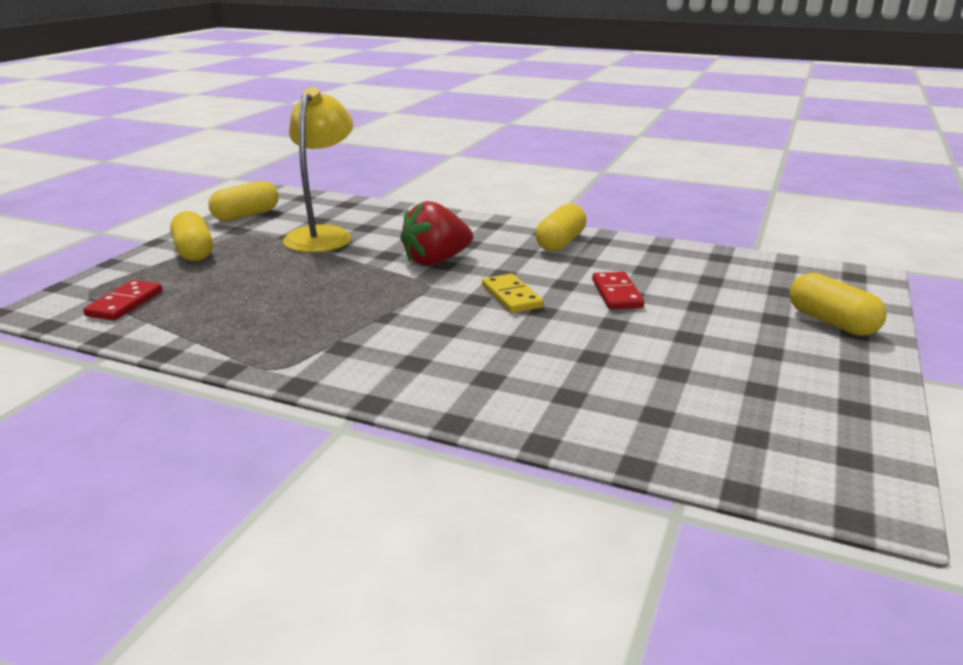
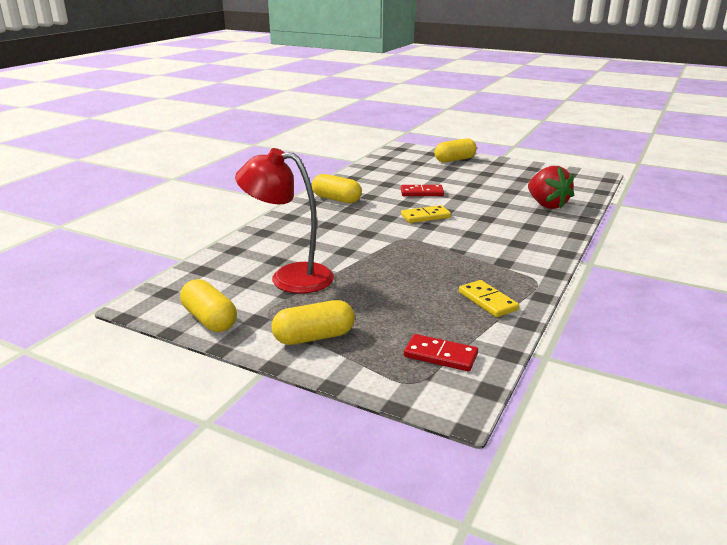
camera: 85 degrees left, 0 degrees up
(230, 331) = (488, 301): none -> yellow domino
(323, 235) = (289, 277): yellow lamp -> red lamp
(436, 261) = (361, 235): red strawberry -> red strawberry (546, 205)

